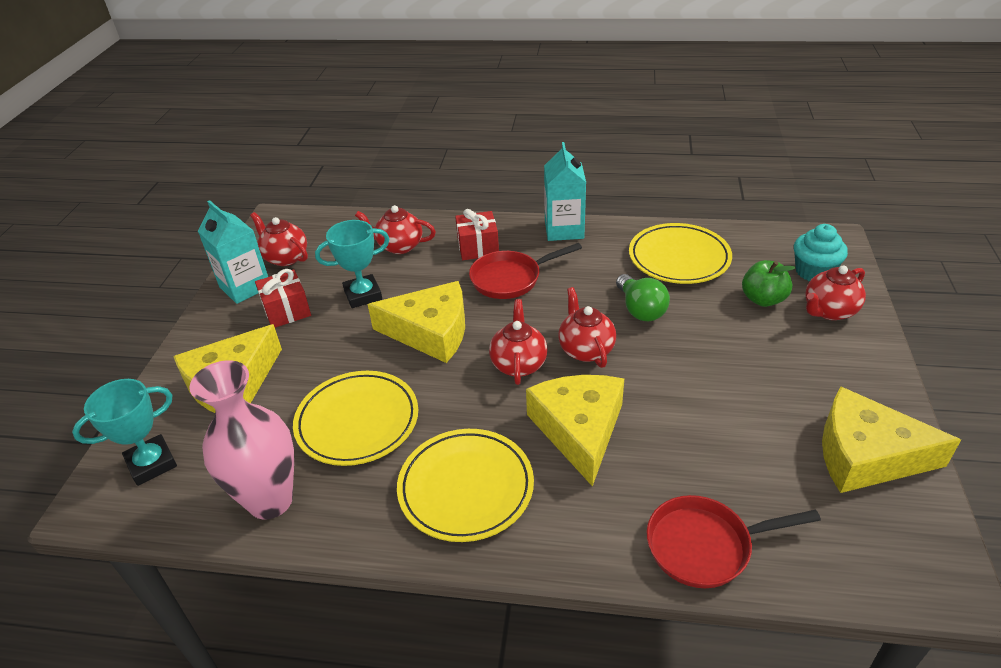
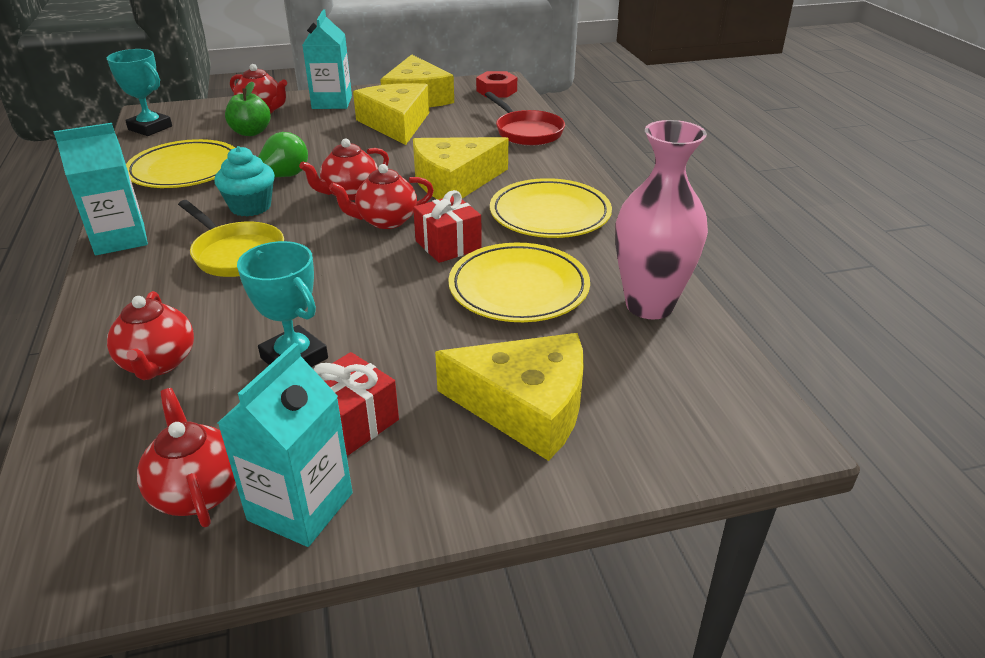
camera: 115 degrees left, 5 degrees down
(152, 463) = (686, 414): turquoise trophy -> turquoise trophy (150, 128)
(285, 257) = (197, 491): red teapot -> red teapot turned 135 degrees clockwise
(431, 332) = (355, 282): yellow cheese -> yellow cheese (396, 124)
(478, 247) = (163, 292): red gift -> red gift (448, 245)
(510, 279) = (236, 254): red pan -> yellow pan
(813, 272) = (205, 117): turquoise cupcake -> turquoise cupcake (250, 207)
(853, 369) = (332, 102): none -> turquoise carton
(894, 563) = (496, 91): none -> red nut

